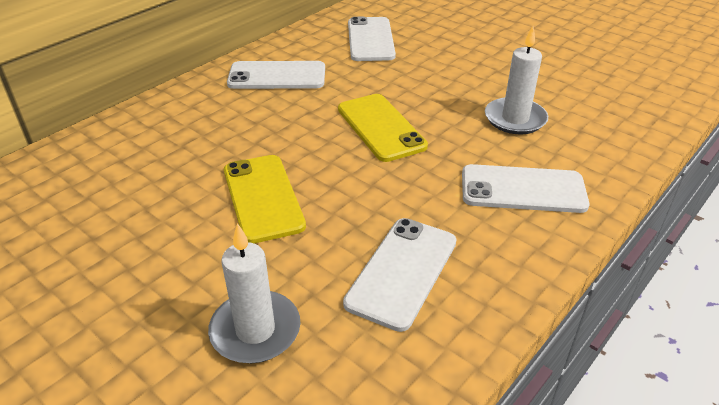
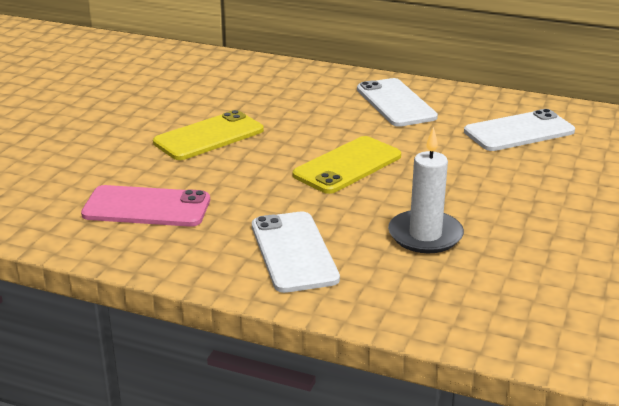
camera: 70 degrees right, 10 degrees down
(255, 330) = (67, 164): white candle -> none
(402, 272) = (146, 207): white phone -> pink phone

